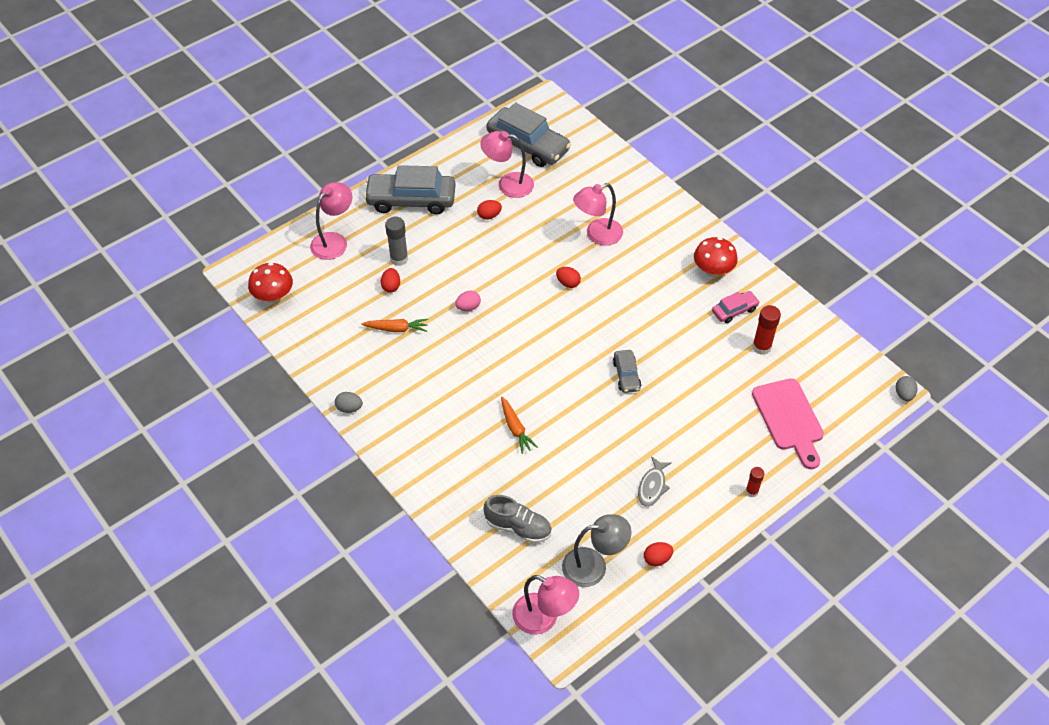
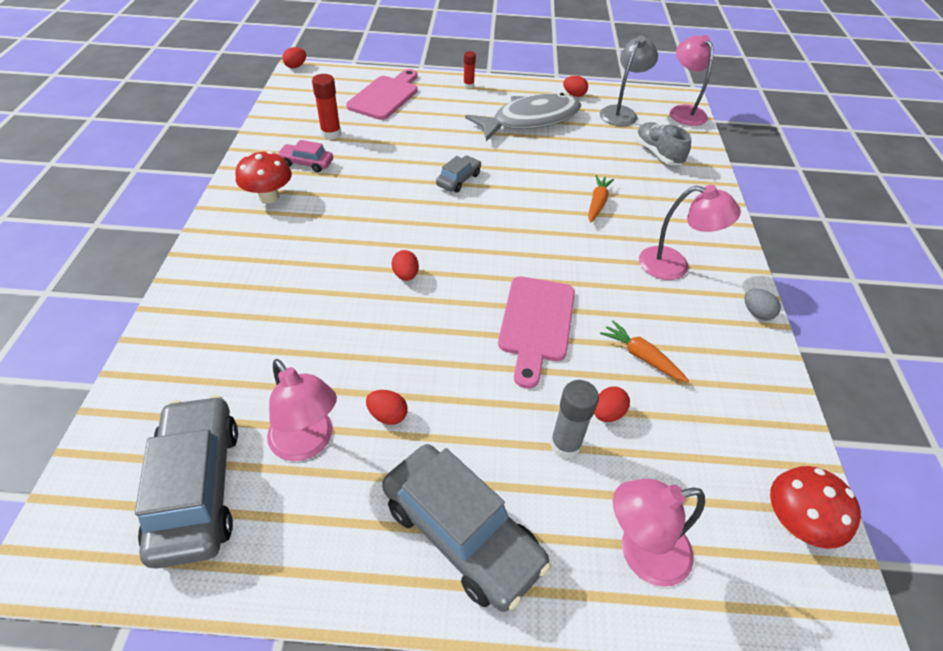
camera: 140 degrees left, 5 degrees down
(468, 307) = (536, 323): pink egg -> pink cutting board
(594, 566) = (621, 112): grey lamp -> grey lamp turned 90 degrees clockwise
(597, 235) = (308, 298): pink lamp -> pink lamp (674, 265)
(652, 486) = (530, 120): grey fish -> grey fish, size x2.25
(904, 394) = (296, 66): grey egg -> red egg

